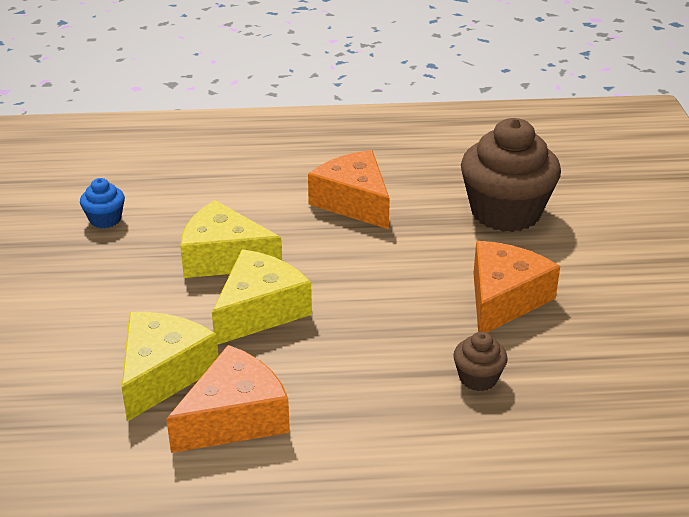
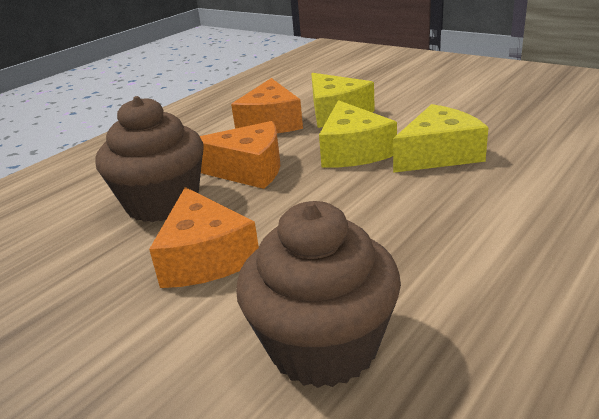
camera: 135 degrees right, 5 degrees down
(105, 219) = (551, 125): blue cupcake -> none
(354, 202) = (466, 243): orange cheese -> orange cheese (248, 170)
(478, 378) = (162, 203): brown cupcake -> brown cupcake, size x2.23

